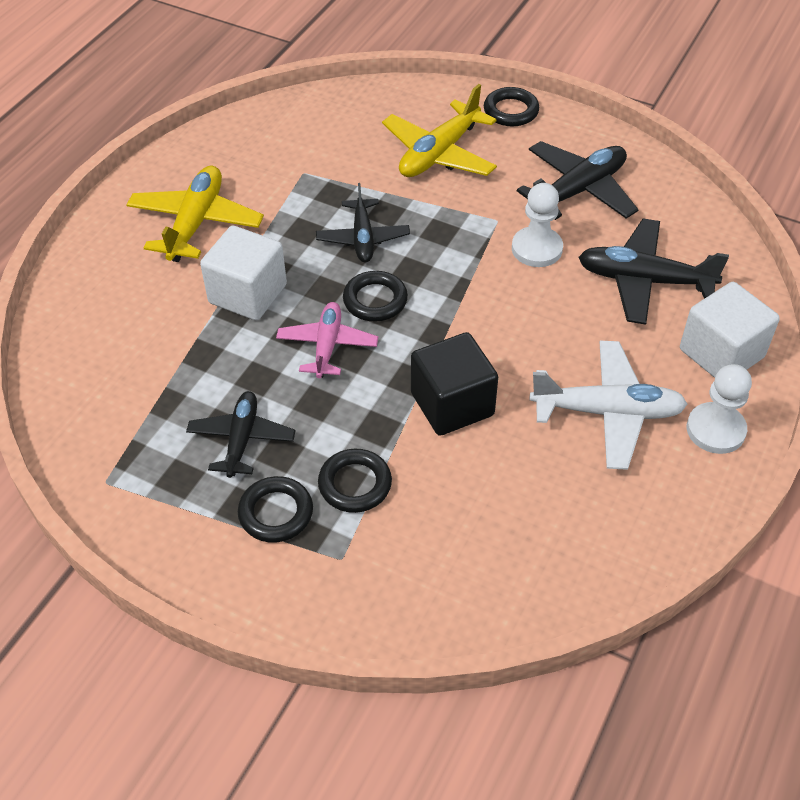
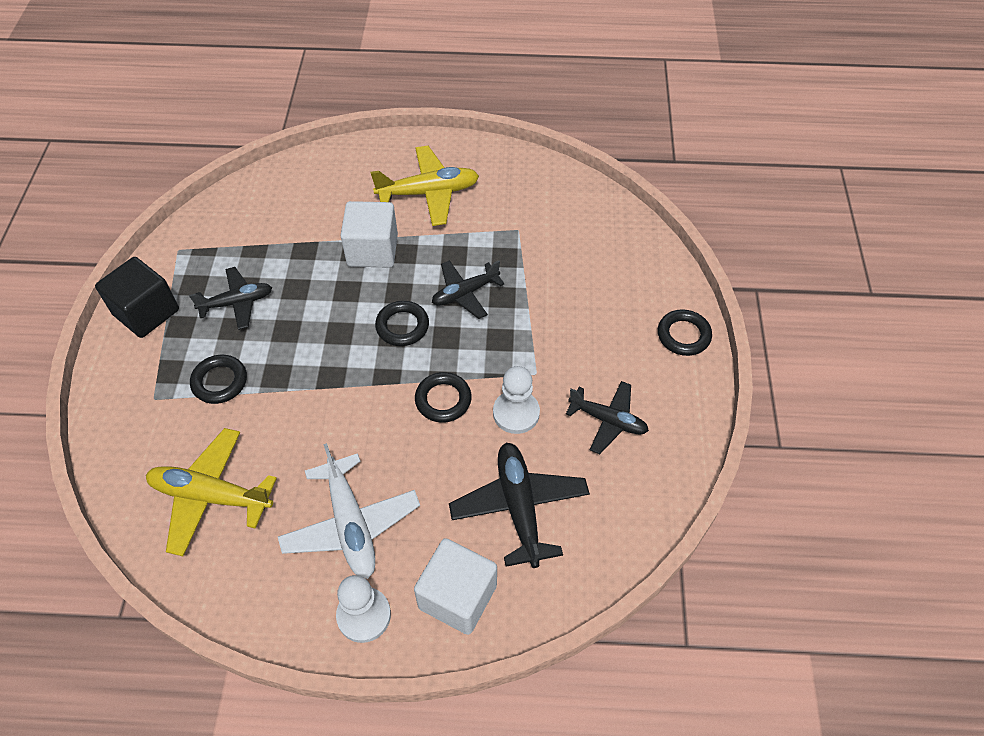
camera: 65 degrees right, 5 degrees up
(276, 513) = (180, 347): black ring -> black ring (443, 400)
(327, 346) = (342, 315): pink plane -> none
(439, 153) = (594, 305): yellow plane -> yellow plane (211, 496)
(452, 404) = (317, 413): black cube -> black cube (146, 312)
(578, 191) = (608, 420): black plane -> black plane, size x0.67

